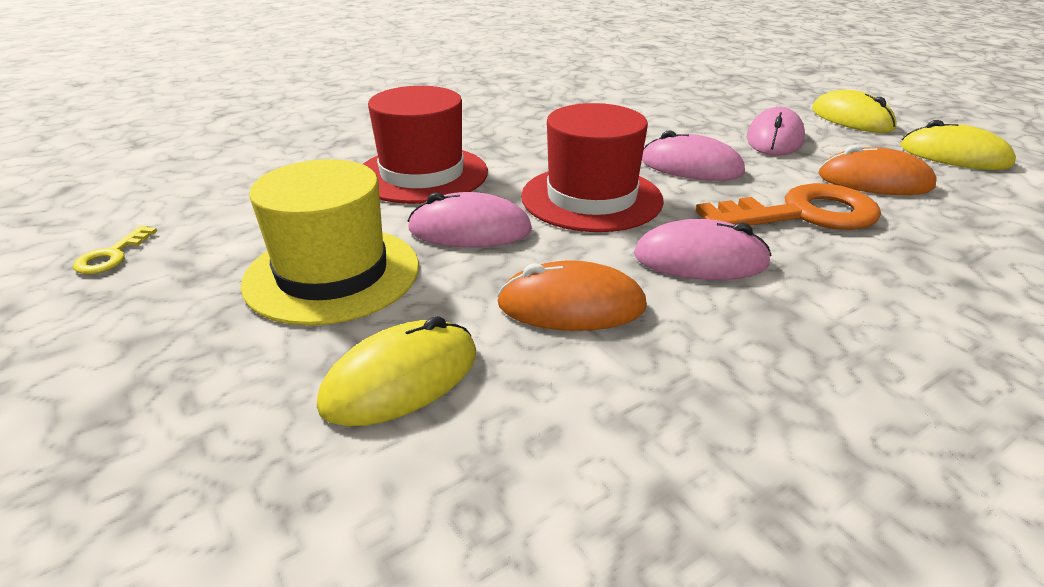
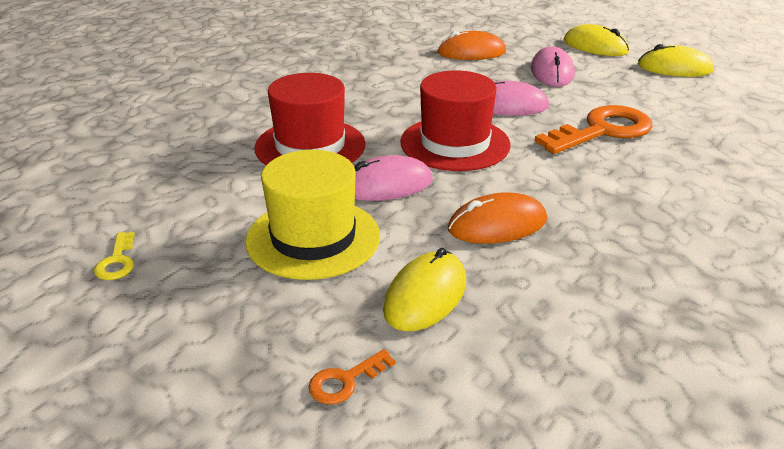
camera: 20 degrees left, 0 degrees up
(193, 474) = (345, 381): none -> orange key
(700, 259) = (557, 176): pink mouse -> none
(874, 181) = (634, 97): orange mouse -> orange mouse (471, 52)

